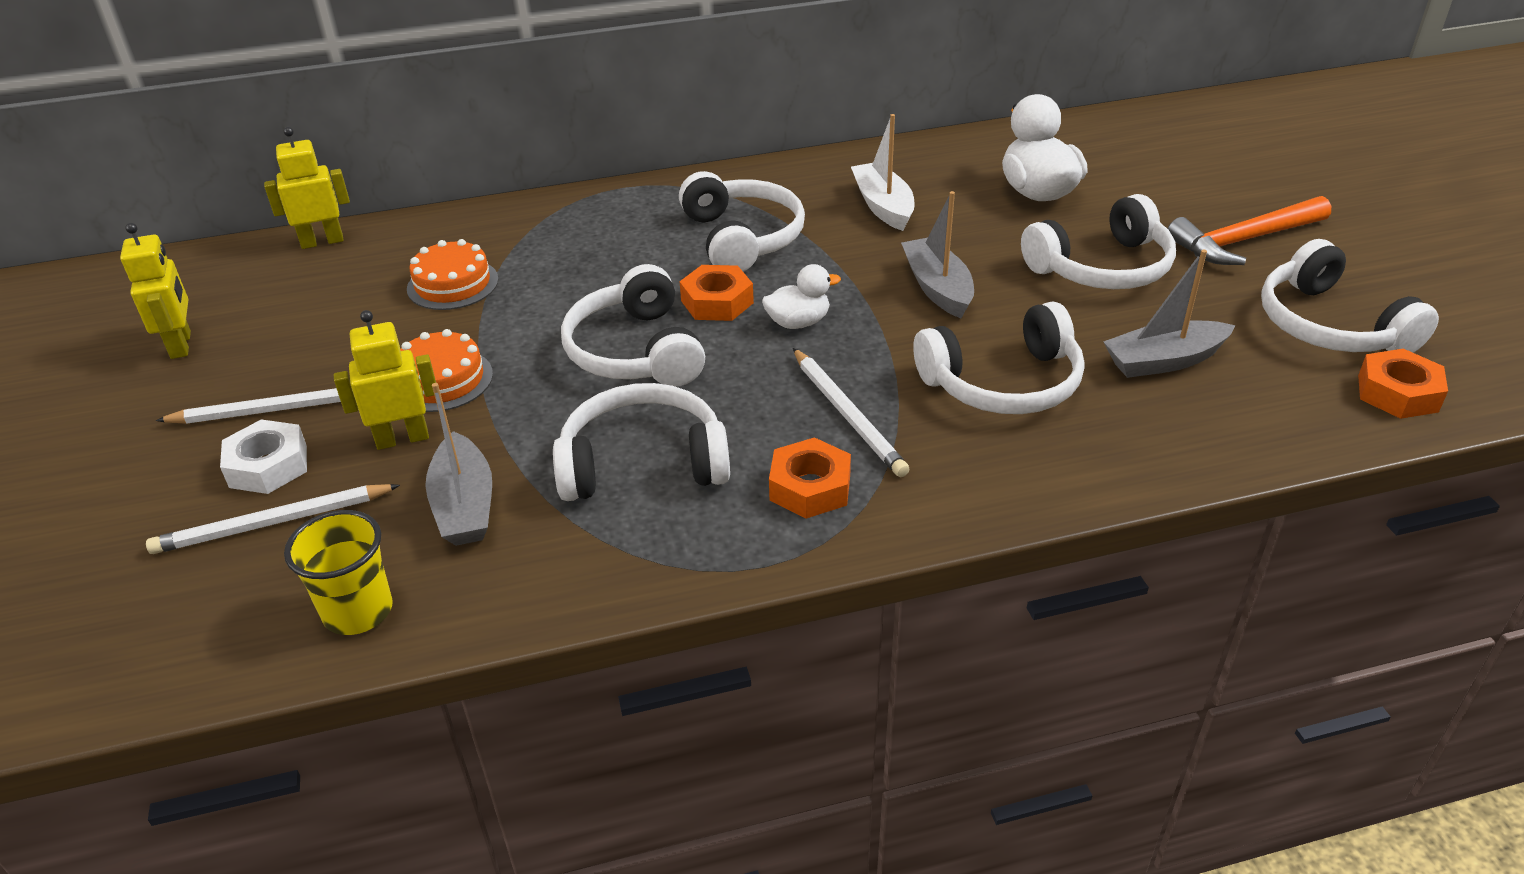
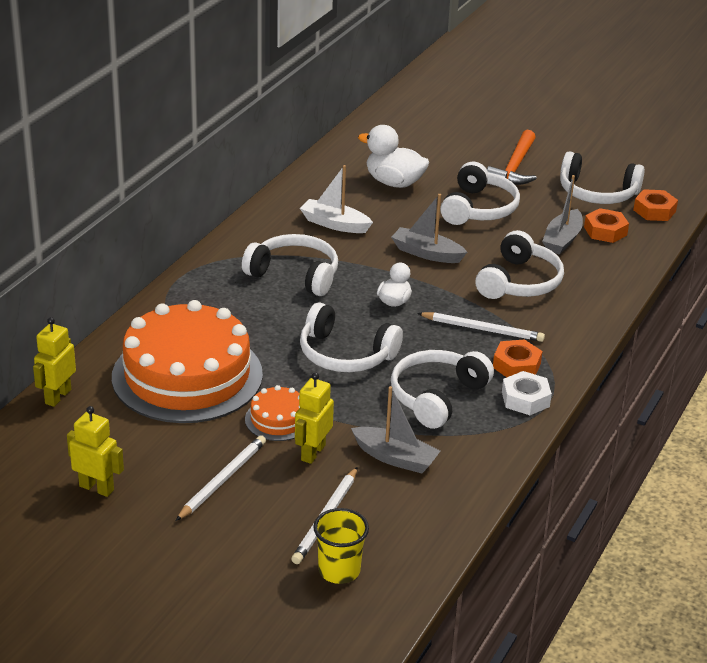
camera: 50 degrees left, 5 degrees down
(268, 466) = (273, 502): white nut -> white nut (525, 399)
(358, 611) = (431, 519): yellow cup -> yellow cup (339, 571)
(453, 284) = (187, 376): orange cake -> orange cake, size x2.31
(717, 302) = (340, 312): orange nut -> orange nut (605, 231)

